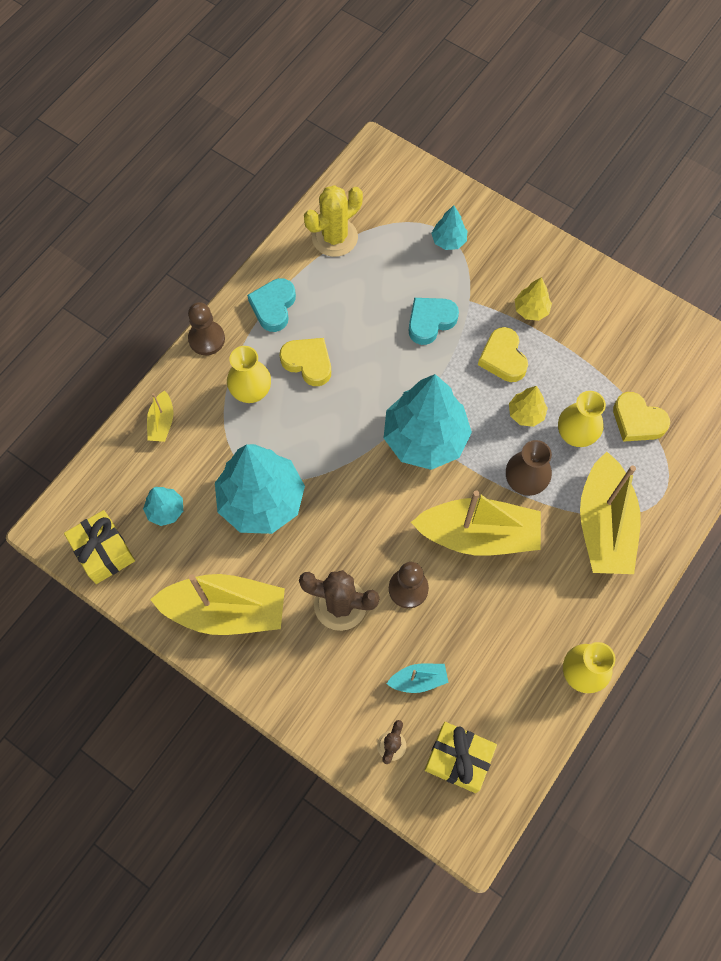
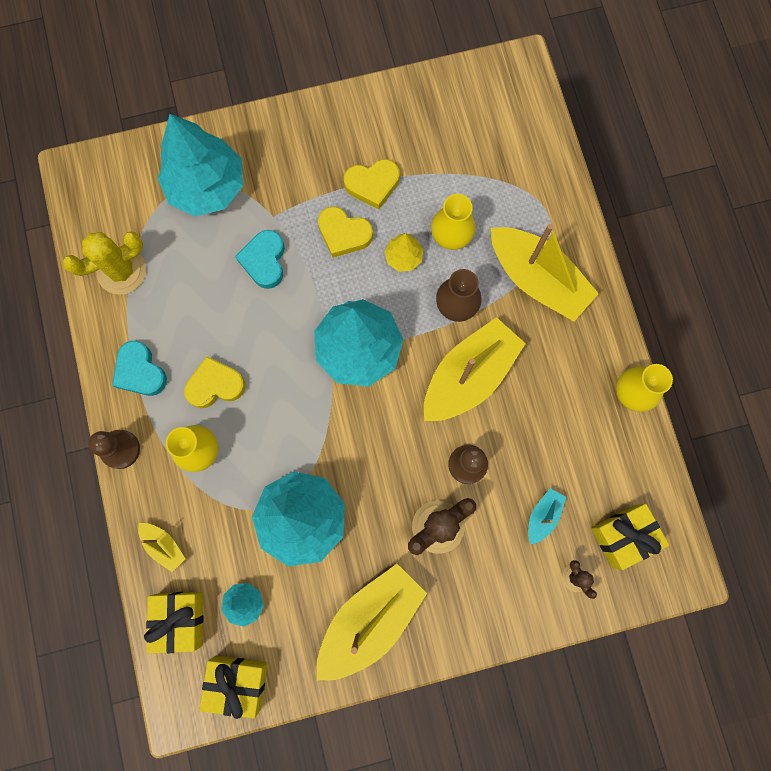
camera: 50 degrees left, 10 degrees up
(118, 475) = (180, 619): none -> yellow gift
(334, 237) = (121, 271): yellow cactus -> yellow cactus turned 60 degrees clockwise
(448, 241) = (207, 187): turquoise tree -> turquoise tree, size x2.22
(531, 310) = (322, 178): yellow tree -> none
(637, 421) = (478, 183): yellow heart -> yellow heart (372, 185)

